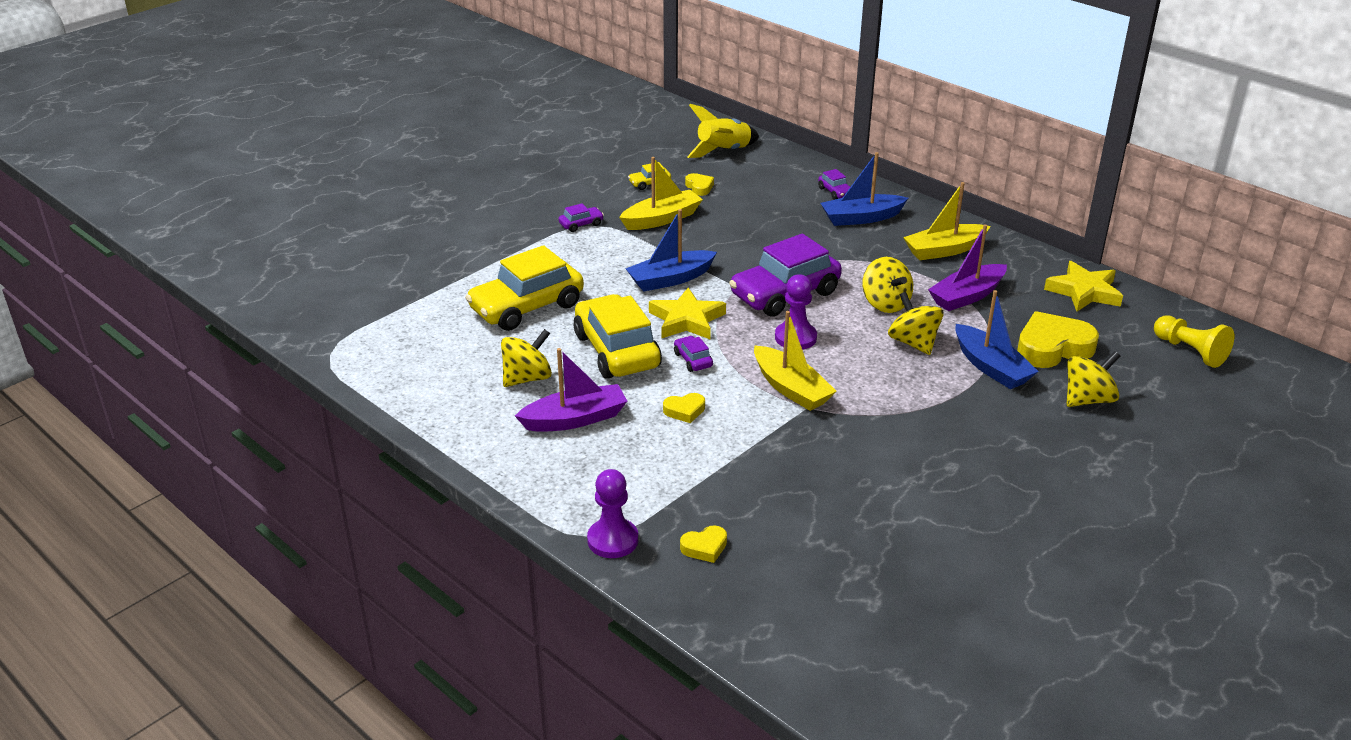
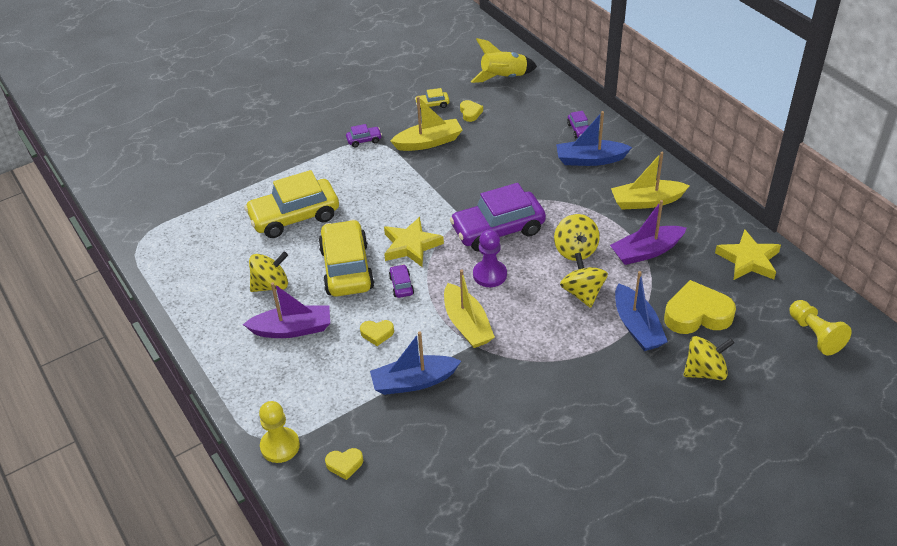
camera: 15 degrees right, 10 degrees up
(613, 540) = (280, 446): purple pawn -> yellow pawn
(670, 279) = (413, 203): blue boat -> blue boat (414, 382)

